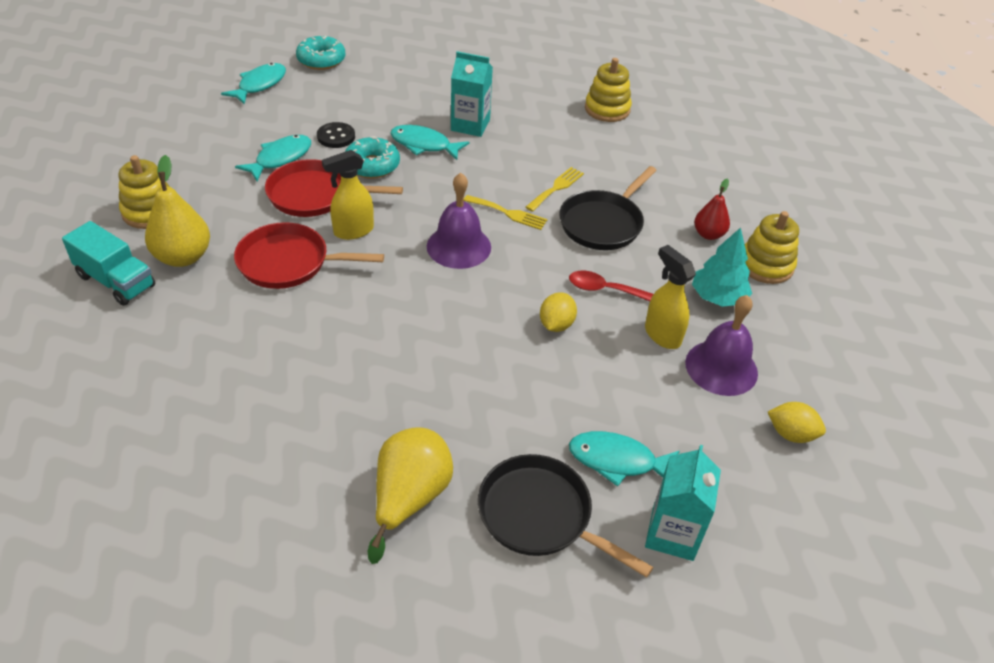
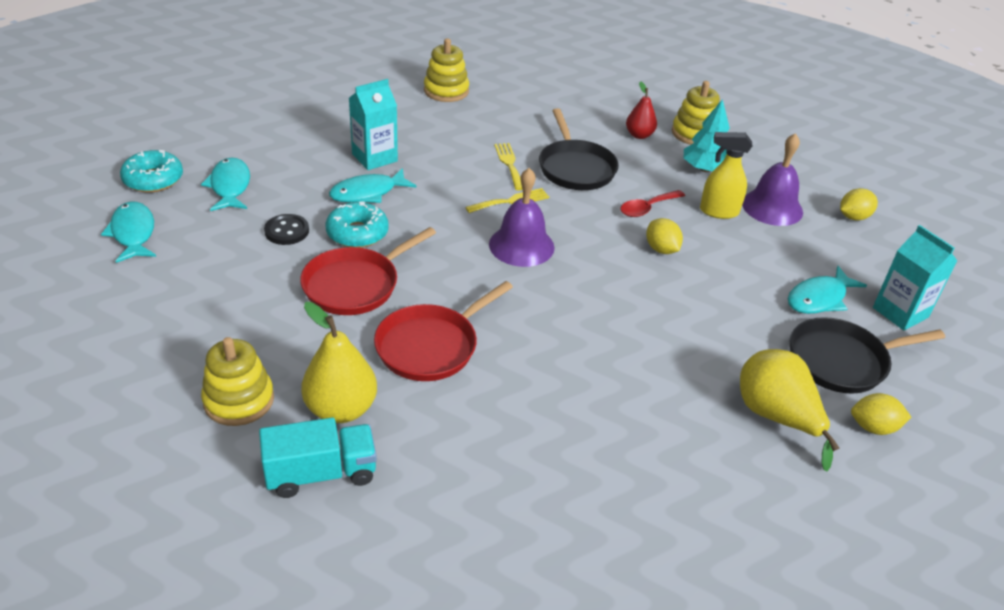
camera: 50 degrees left, 5 degrees down
(280, 158) = (272, 278): turquoise fish -> turquoise fish (230, 186)
(353, 231) = (433, 289): yellow spray bottle -> none
(467, 577) = (873, 427): none -> yellow lemon

